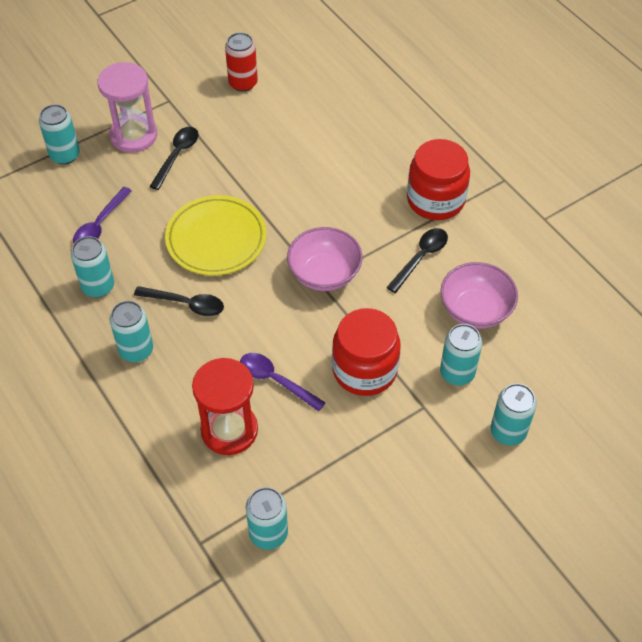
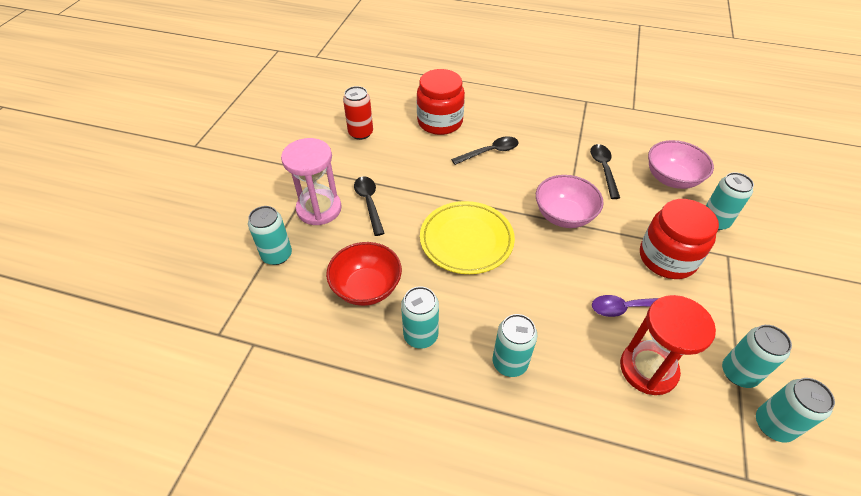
camera: 40 degrees left, 5 degrees down
(100, 224) = (366, 287): purple spoon -> red bowl
(186, 304) = (502, 300): black spoon -> black spoon (490, 152)
(435, 200) = (566, 132): red jar -> red jar (440, 122)
(508, 432) = (785, 235): turquoise can -> turquoise can (738, 373)

